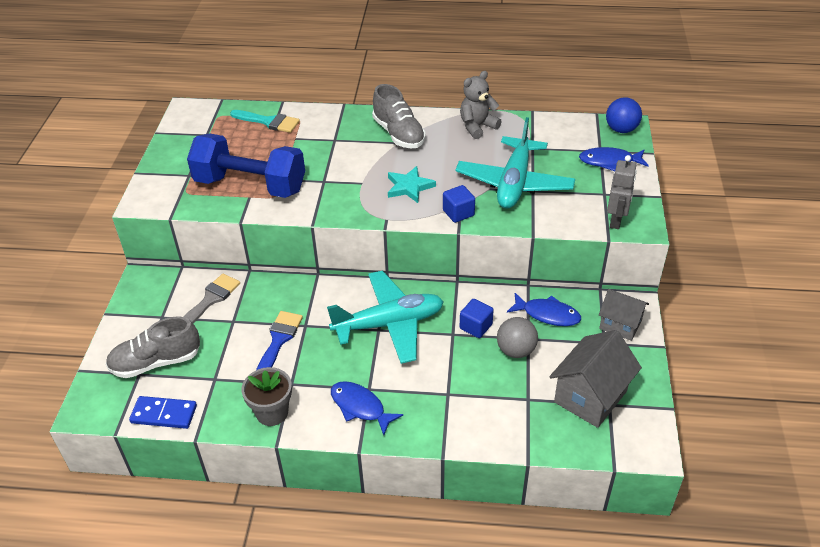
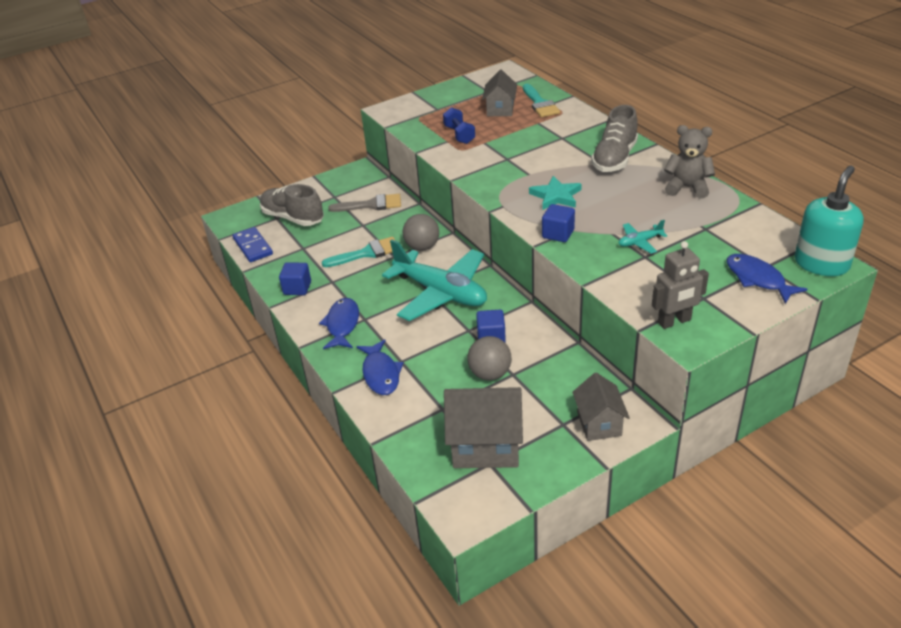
camera: 55 degrees right, 5 degrees down
(245, 144) = (500, 109): none -> grey house
(250, 185) = (459, 135): blue dumbbell -> blue dumbbell, size x0.44
(272, 412) = (297, 288): grey flower pot -> blue cube
(279, 340) = (366, 253): blue brush -> turquoise brush
(314, 301) = (422, 247): none -> grey ball
(514, 183) = (640, 242): turquoise plane -> turquoise plane, size x0.41
(547, 314) = (555, 371): blue fish -> blue fish (381, 374)
(621, 129) = (821, 264): blue ball -> turquoise soap dispenser

